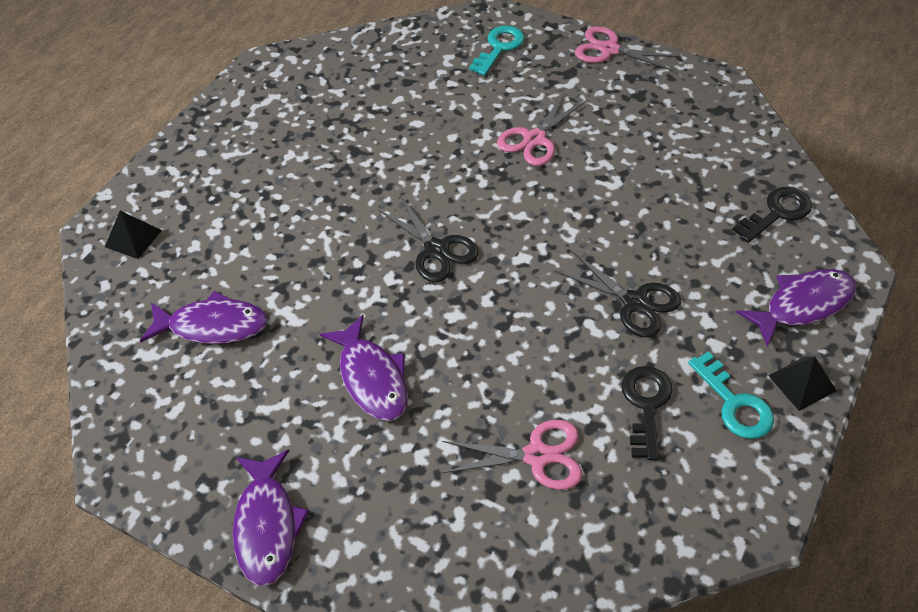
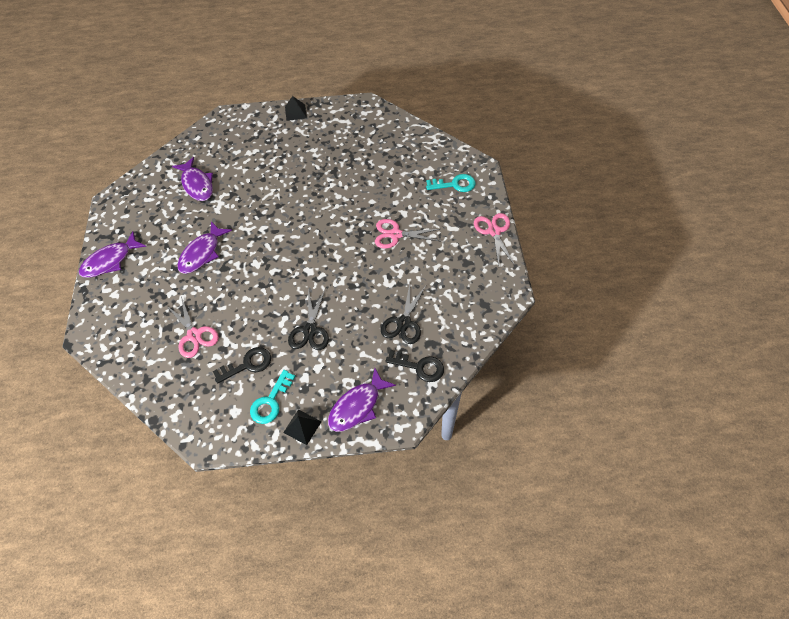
camera: 55 degrees right, 5 degrees up
(133, 238) = (227, 130): black pyramid -> black pyramid (295, 112)
(436, 250) = (291, 236): black scissors -> black scissors (403, 323)
(803, 305) = (357, 406): purple fish -> purple fish turned 105 degrees clockwise

